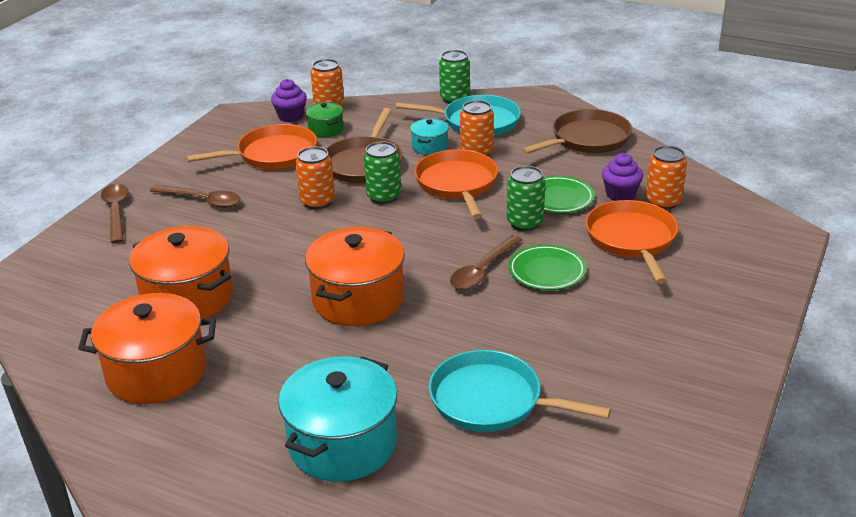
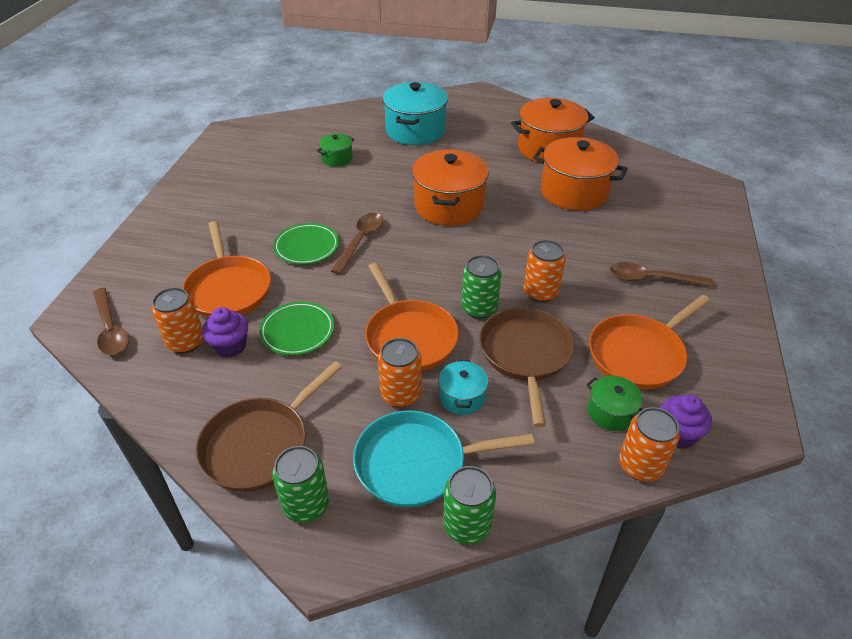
camera: 165 degrees right, 10 degrees up
(116, 212) = (715, 255): brown spoon -> brown spoon (111, 329)
(491, 400) = (337, 158): turquoise pan -> green pot
(525, 223) = (330, 294): green can -> green can (306, 504)

